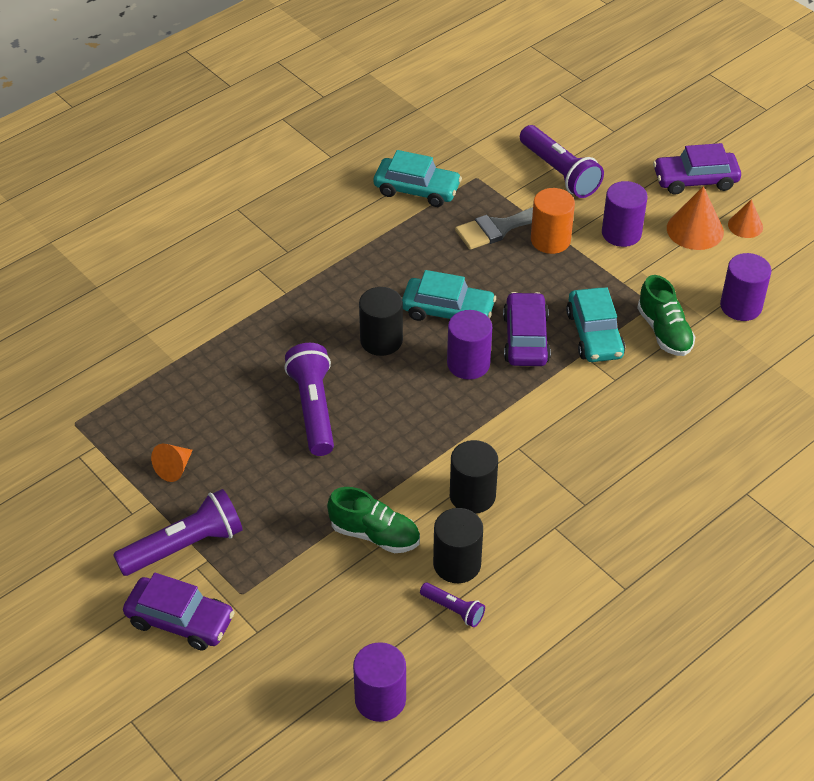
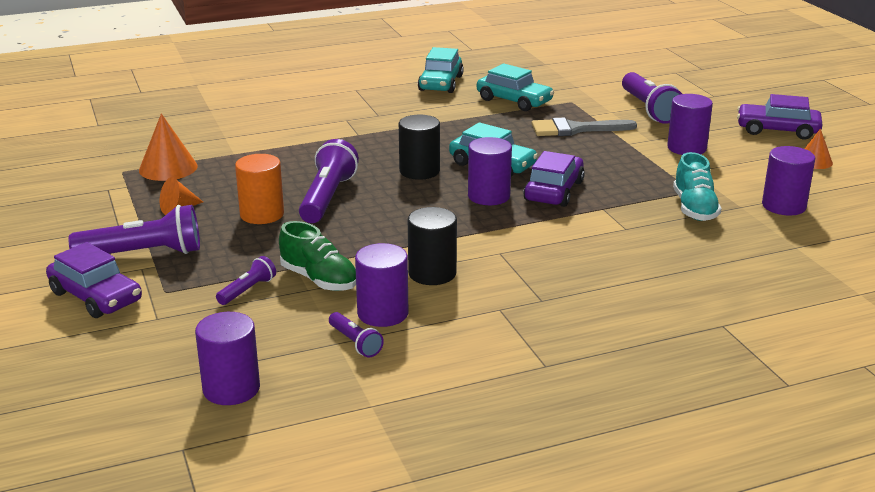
camera: 20 degrees right, 20 degrees down
(317, 569) = (247, 290): none -> purple flashlight
(457, 564) = (383, 313): black cylinder -> purple cylinder
(550, 240) = (616, 142): orange cylinder -> orange cylinder (262, 214)
(594, 334) = (623, 199): turquoise car -> turquoise car (440, 83)
(664, 332) = (694, 208): green shoe -> turquoise shoe
(695, 230) = (761, 156): orange cone -> orange cone (168, 168)

